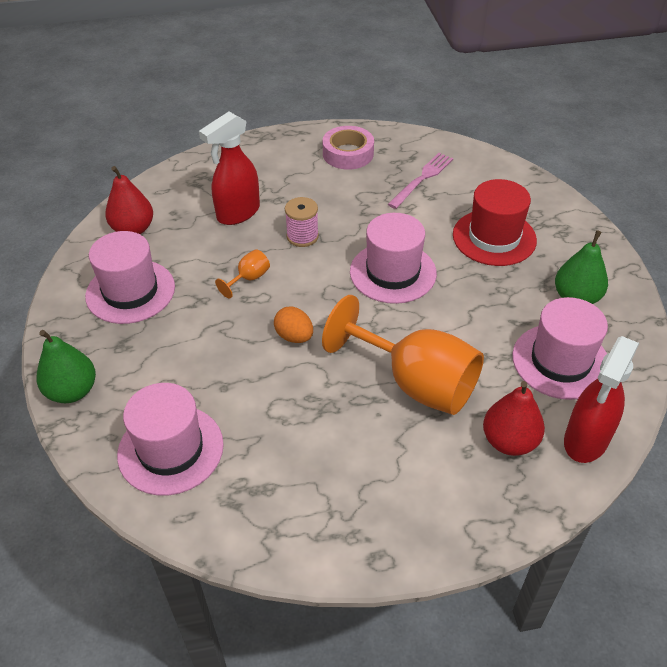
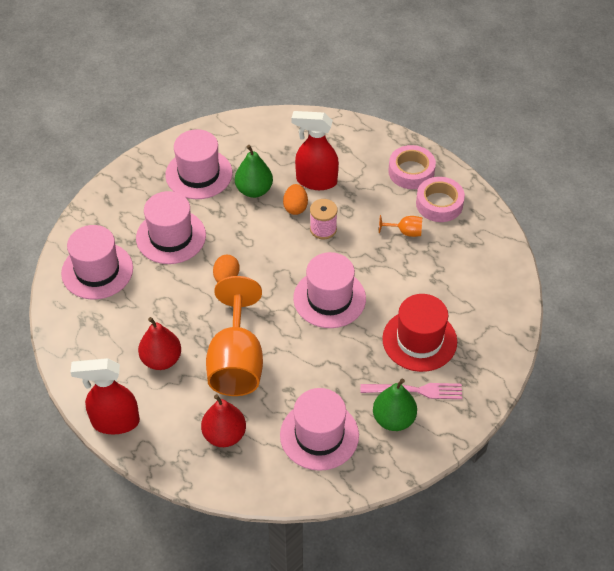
camera: 55 degrees right, 5 degrees up
(72, 391) = (104, 200): green pear -> green pear (254, 190)
(133, 229) = (253, 138): red pear -> red pear (161, 359)
(191, 356) = (171, 236): none -> pink hat
(249, 279) = (258, 225): orange goblet -> orange goblet (405, 232)
(255, 242) = (295, 207): none -> orange egg
(293, 152) = (411, 172): none -> pink tape
(422, 179) = (450, 264): pink fork -> pink fork (415, 390)
(585, 440) = (256, 478): red spray bottle -> red spray bottle (115, 422)

